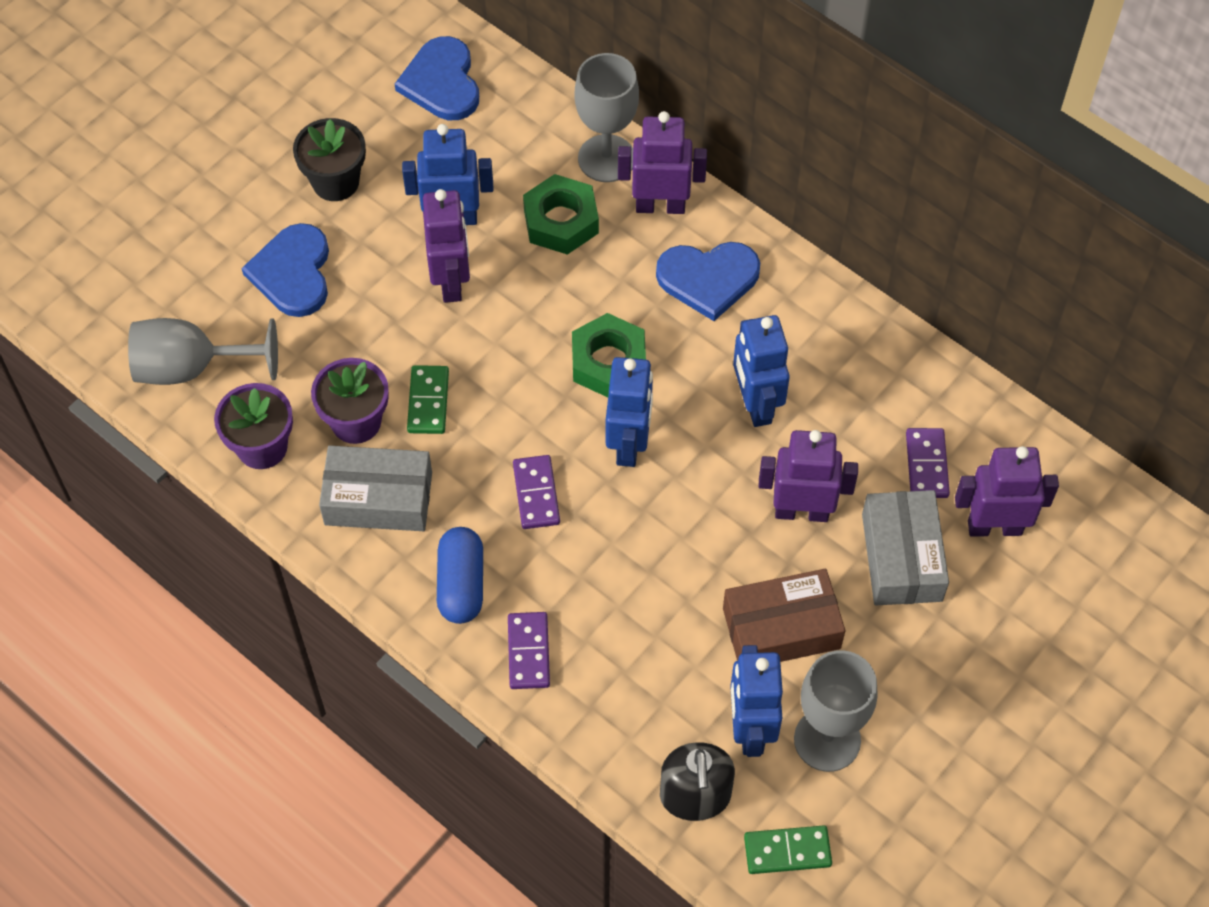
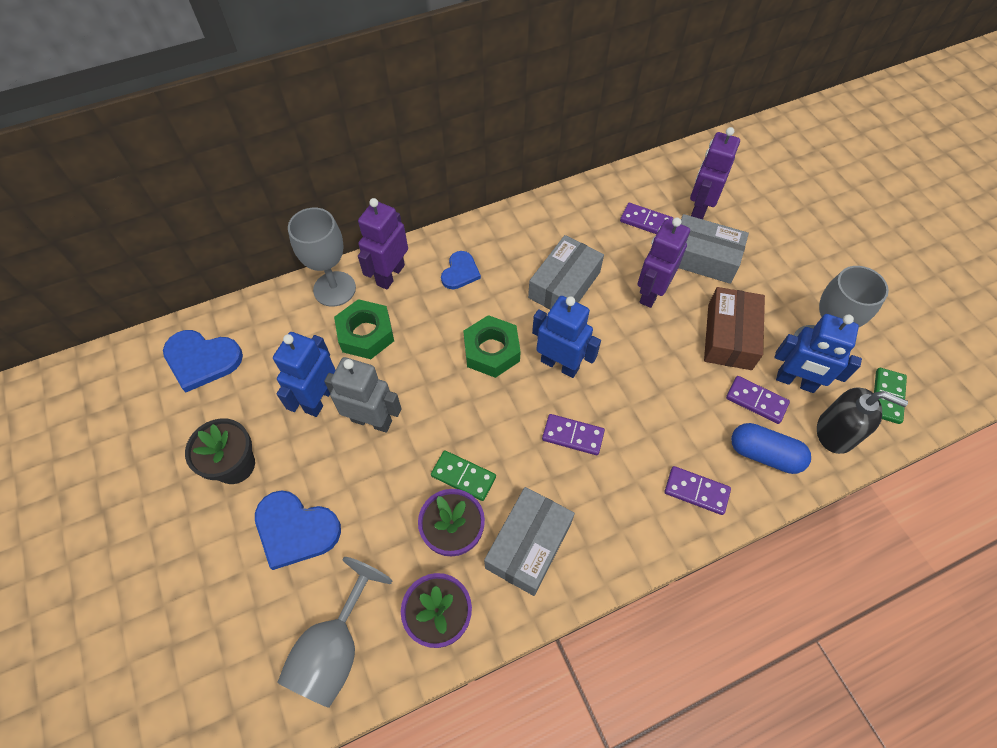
camera: 65 degrees left, 0 degrees up
(451, 281) = (372, 420): purple robot -> grey robot
(461, 584) = (625, 515): blue capsule -> blue capsule (764, 454)
(694, 687) = (756, 401): none -> purple domino
(708, 279) = (460, 272): blue heart -> blue heart, size x0.63
(755, 404) = (564, 285): blue robot -> grey box

